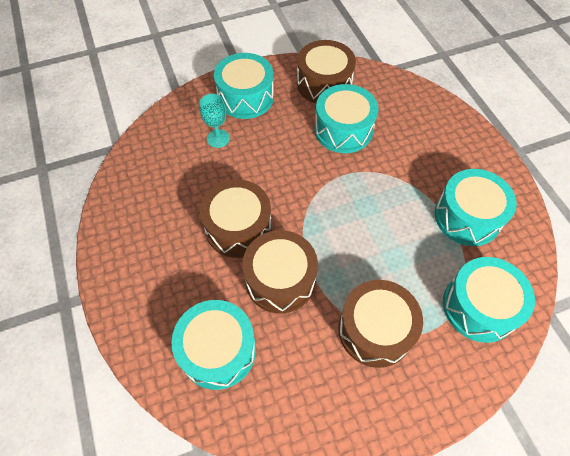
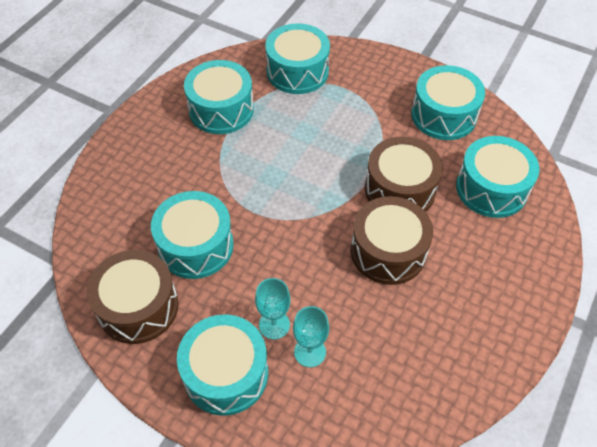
camera: 130 degrees left, 5 degrees down
(251, 133) = (274, 325): none -> turquoise goblet
(326, 390) = (443, 115): none -> turquoise drum
(375, 330) = (375, 113): brown drum -> none

